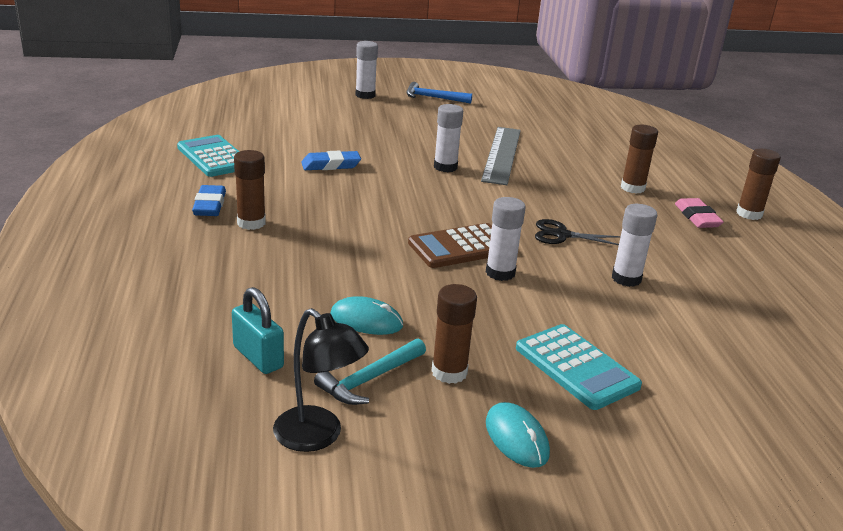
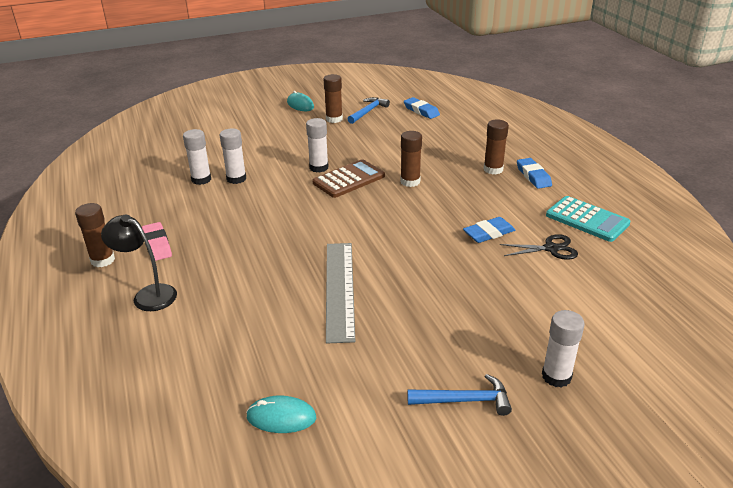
camera: 170 degrees right, 5 degrees up
(258, 357) = (421, 111): turquoise padlock -> blue eraser
(317, 436) = (377, 94): black lamp -> black lamp (148, 295)
(366, 320) = (383, 131): turquoise mouse -> turquoise mouse (281, 417)
(369, 379) = (368, 111): turquoise hammer -> blue hammer
(445, 167) = (389, 255): white glue stick -> white glue stick (201, 179)
(561, 235) = (278, 203): black scissors -> black scissors (551, 248)
(576, 367) = (273, 130): turquoise calculator -> none
(632, 188) = (206, 269): brown glue stick -> brown glue stick (410, 181)

